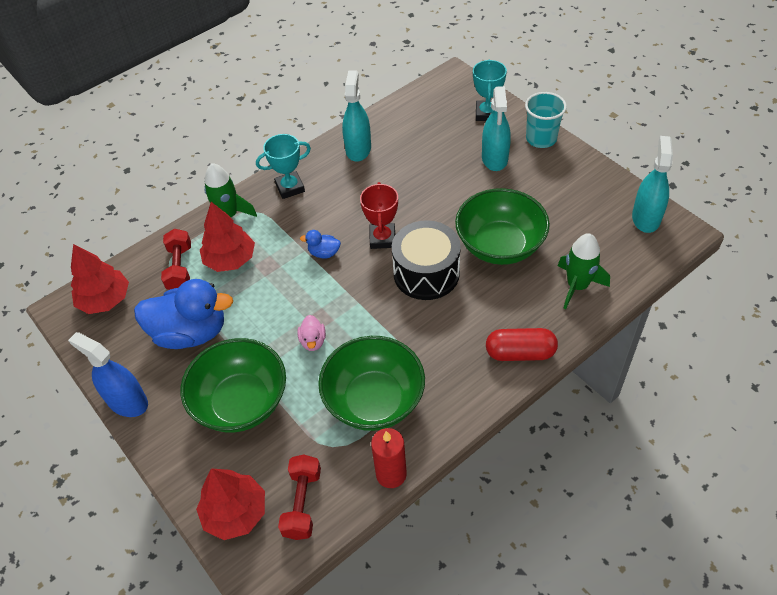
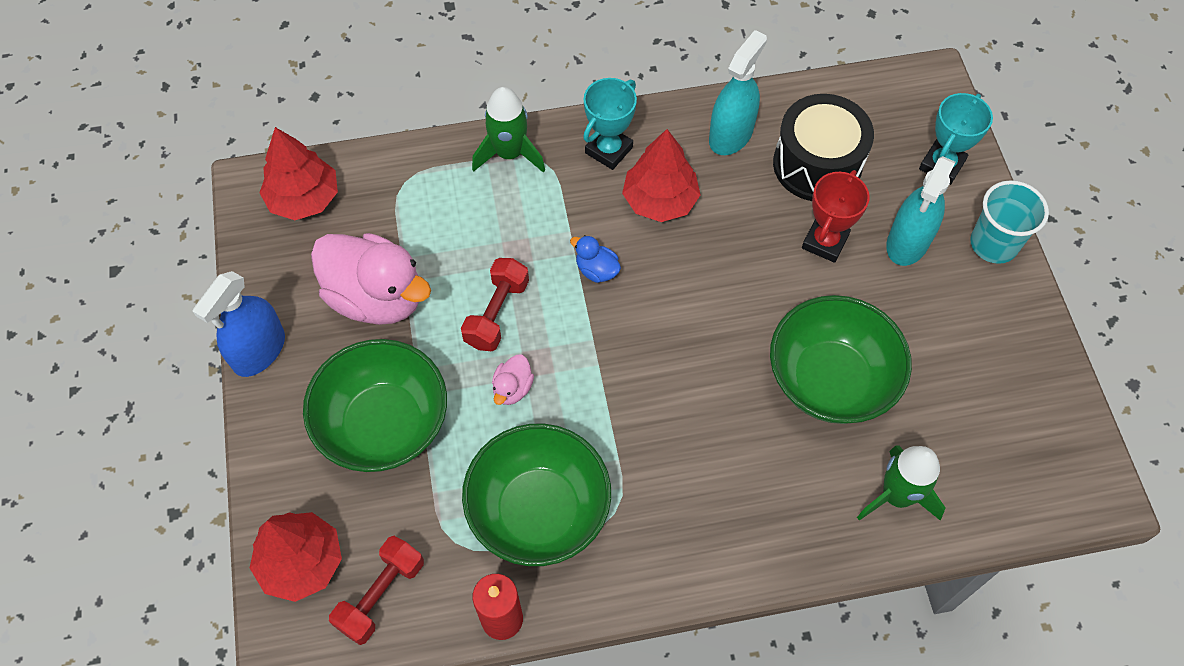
camera: 25 degrees right, 10 degrees up
(127, 401) = (259, 351): blue spray bottle -> blue spray bottle turned 120 degrees counterclockwise
(180, 268) = (411, 199): red dumbbell -> red dumbbell (497, 313)
(191, 333) = (377, 297): blue duck -> pink duck
(230, 259) = (477, 219): red tree -> red tree (660, 200)
(290, 187) = (609, 150): turquoise trophy -> turquoise trophy turned 60 degrees counterclockwise
(382, 238) = (682, 288): red trophy -> red trophy (825, 242)
(426, 273) = (708, 369): black drum -> black drum (817, 164)
(520, 353) = (759, 549): red capsule -> none
(646, 218) = (1062, 445): turquoise spray bottle -> none

